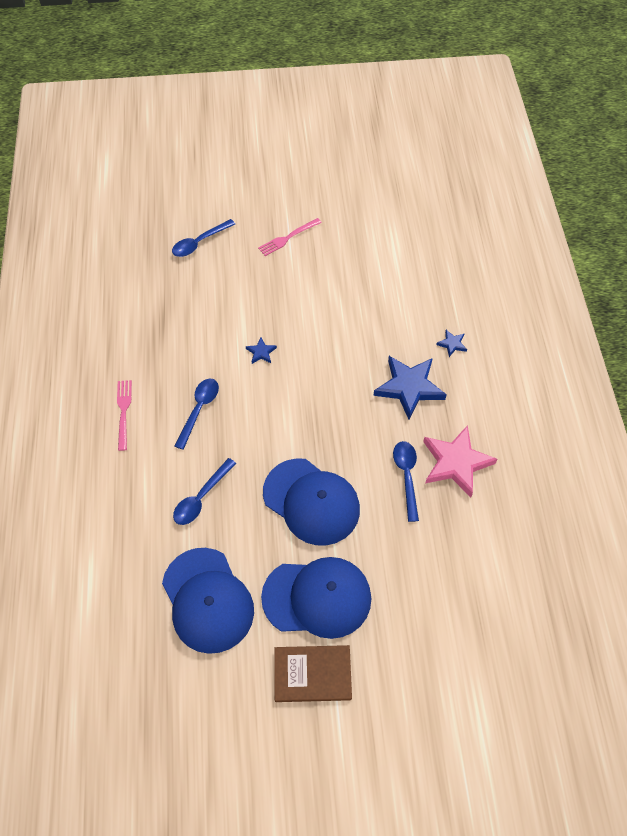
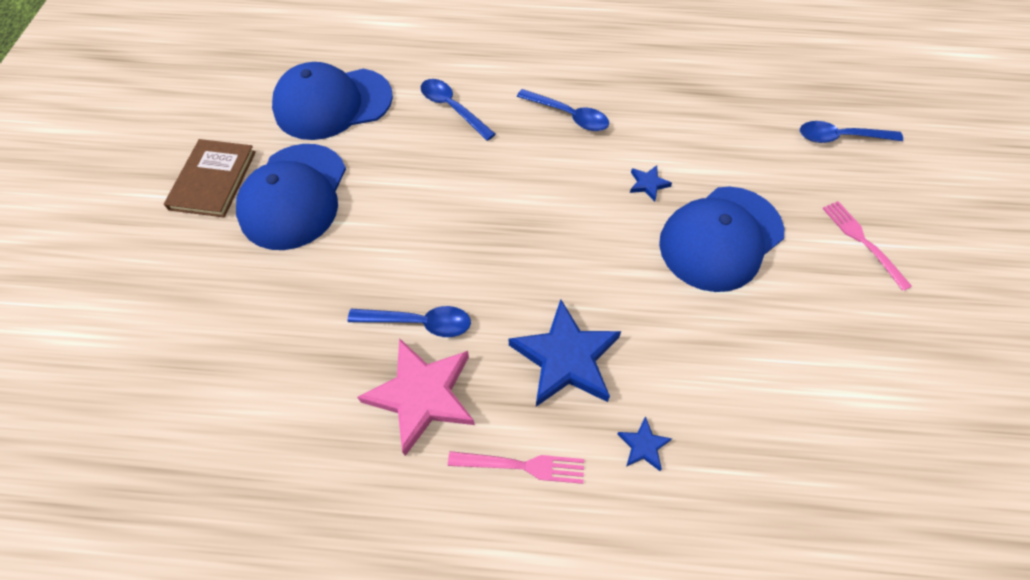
camera: 100 degrees right, 0 degrees up
(123, 411) = (577, 53): pink fork -> pink fork (522, 465)
(199, 243) = (840, 137): blue spoon -> blue spoon turned 60 degrees counterclockwise
(311, 501) = (415, 208): blue cap -> blue cap (720, 238)

